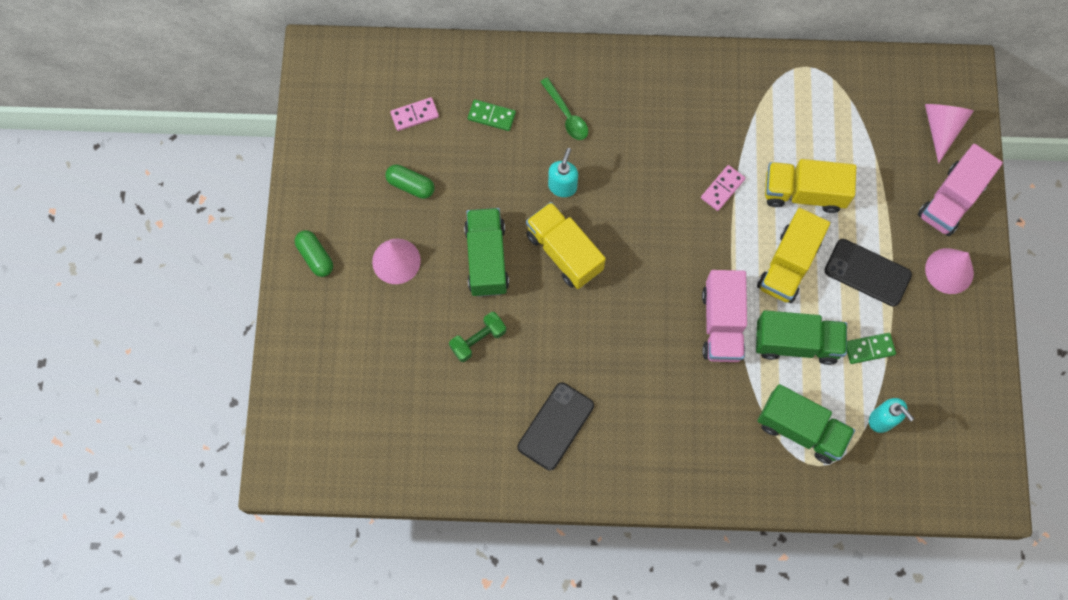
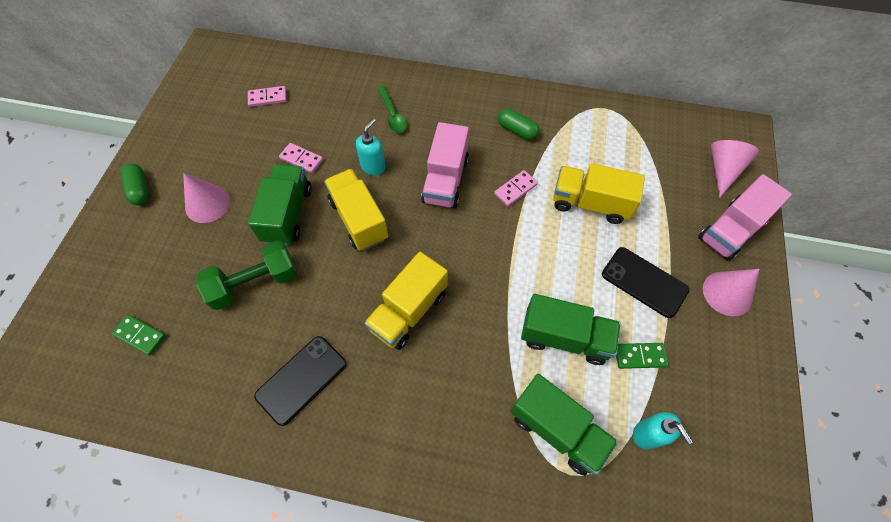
camera: 10 degrees right, 10 degrees down
(411, 185) = (244, 147): green capsule -> green capsule (517, 130)
(478, 340) = (254, 283): green dumbbell -> green dumbbell, size x1.57
(480, 190) = (301, 159): none -> pink domino
(491, 116) = (330, 107): green domino -> green domino (140, 335)
(722, 324) = (492, 307): pink truck -> pink truck (445, 180)
(788, 265) = (566, 263): yellow truck -> yellow truck (409, 311)

